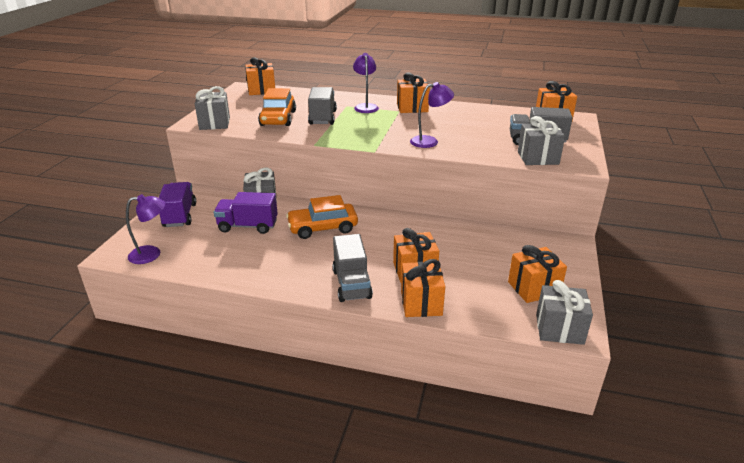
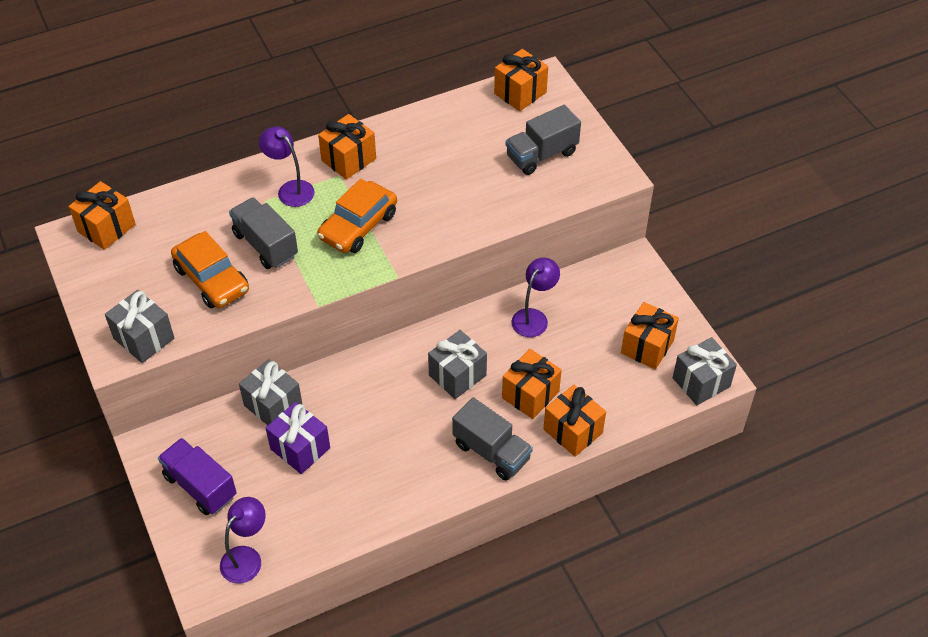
camera: 40 degrees left, 20 degrees up
(248, 226) = (300, 448): purple truck -> purple gift
(322, 228) = (383, 396): orange car -> orange car (358, 226)
(430, 141) = (436, 221): purple lamp -> purple lamp (534, 317)
(538, 158) = (567, 187): grey gift -> grey gift (457, 375)

